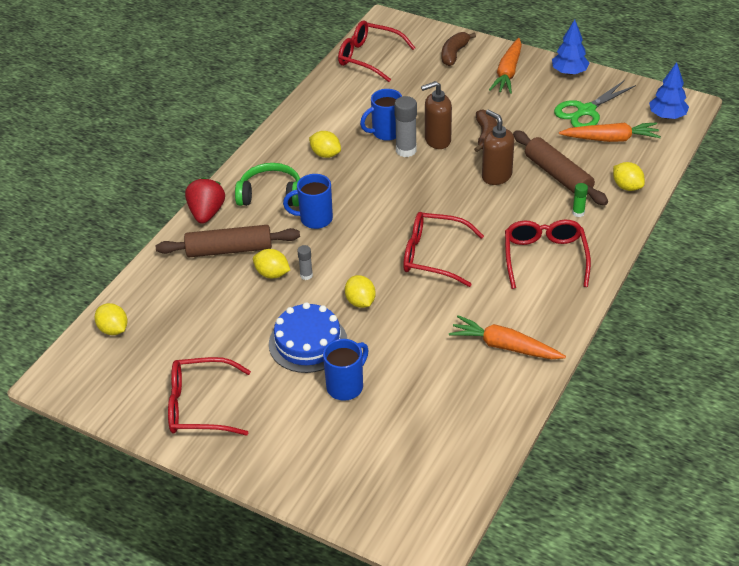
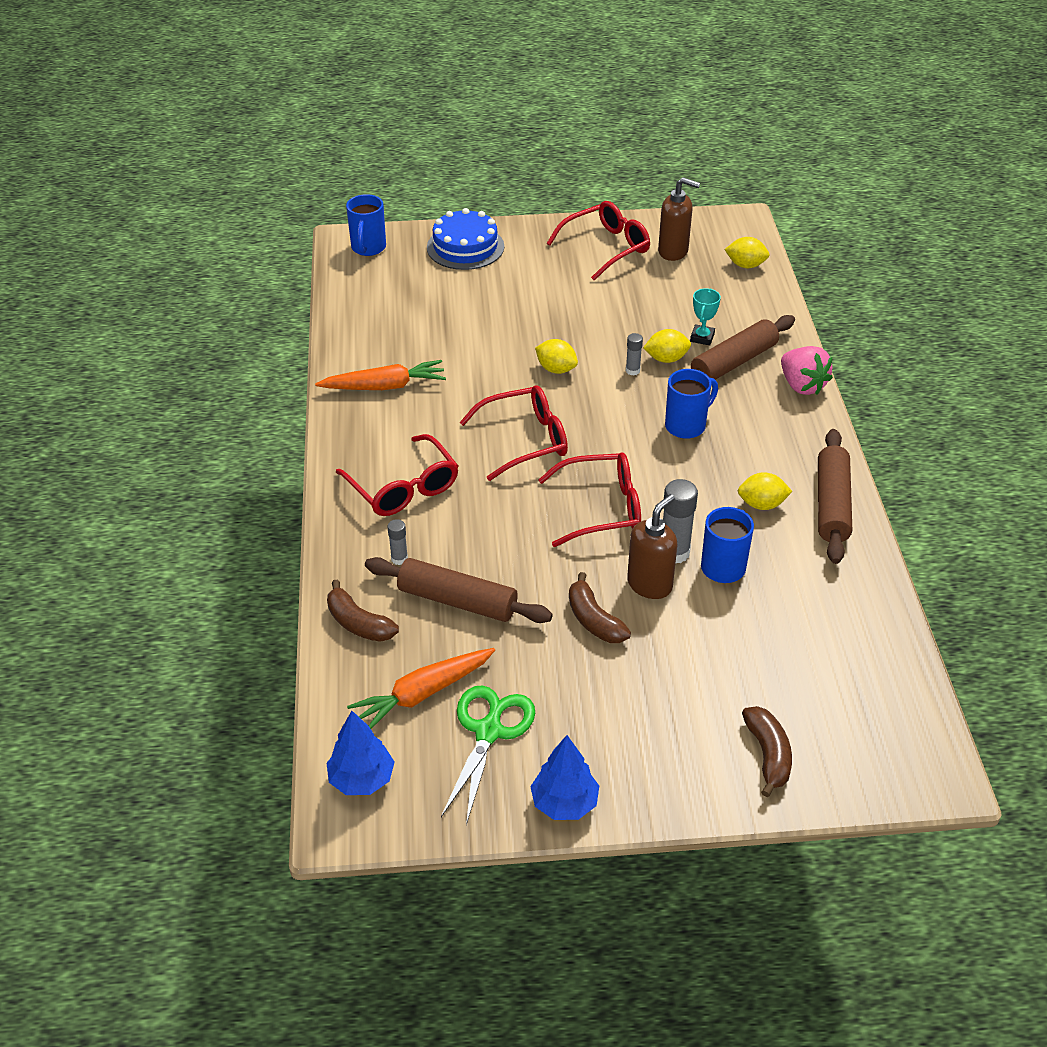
camera: 145 degrees right, 0 degrees up
(206, 213) = (802, 385): red strawberry -> pink strawberry
(227, 279) = (702, 337): none -> turquoise trophy
(271, 195) = (763, 431): green headphones -> none
(285, 138) = (832, 504): none -> brown rolling pin
(308, 342) = (569, 320): blue cake -> blue cake (465, 247)
(346, 386) = (502, 303): blue mug -> blue mug (368, 248)
(369, 57) = (879, 684): red glasses -> red glasses (601, 508)
(496, 176) = (533, 565): brown soap dispenser -> brown soap dispenser (673, 251)
(508, 73) = (656, 754): orange carrot -> none
(578, 213) = (399, 558): green glue stick -> grey glue stick
(627, 186) = (358, 623): yellow lemon -> brown banana

